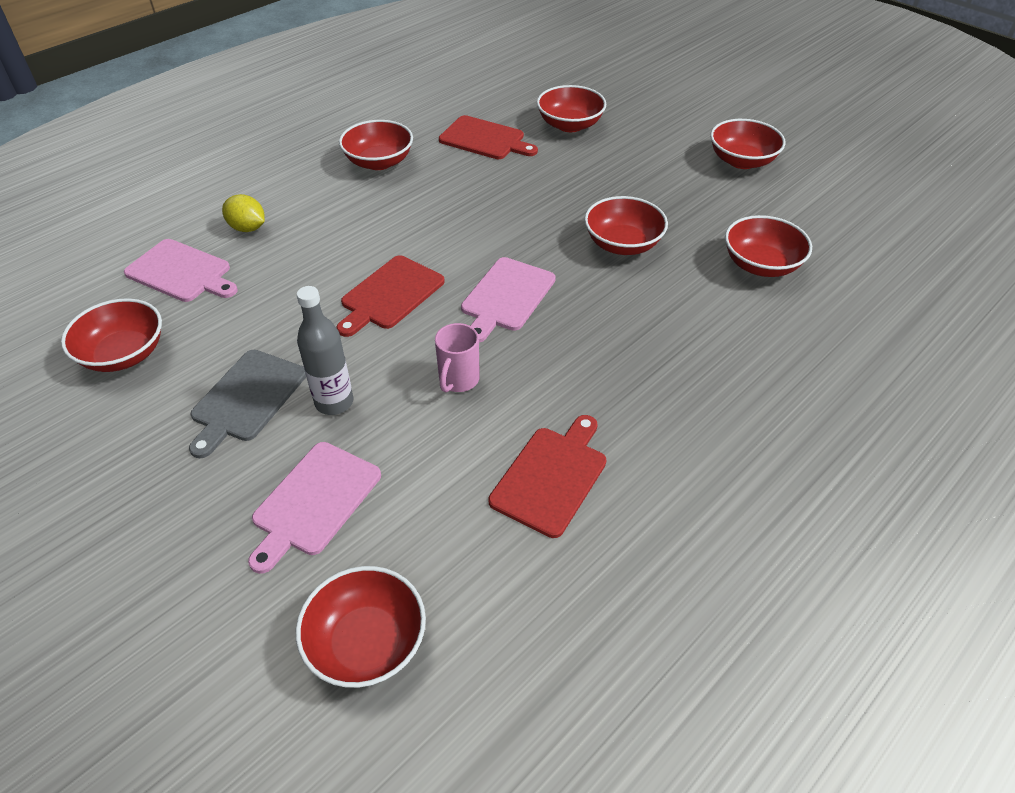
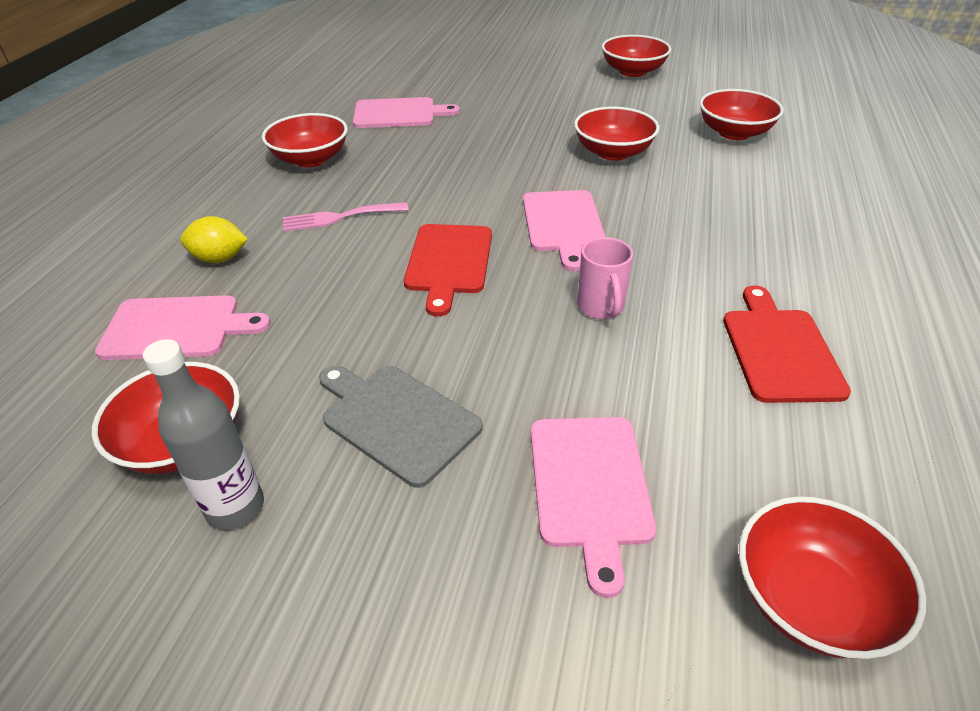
camera: 30 degrees left, 5 degrees down
(247, 398) = (397, 420): grey cutting board -> grey cutting board turned 135 degrees clockwise
(334, 402) = (500, 380): grey bottle -> grey bottle (235, 507)
(352, 224) = (339, 217): none -> pink fork
(485, 139) = (398, 114): red cutting board -> pink cutting board
(570, 125) = (464, 84): red bowl -> none

